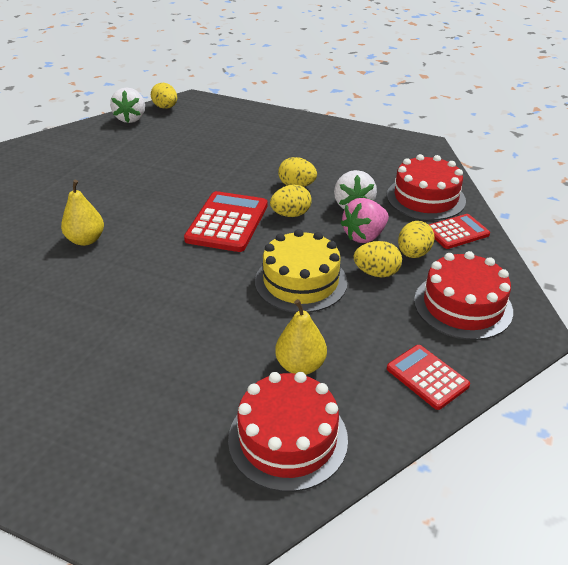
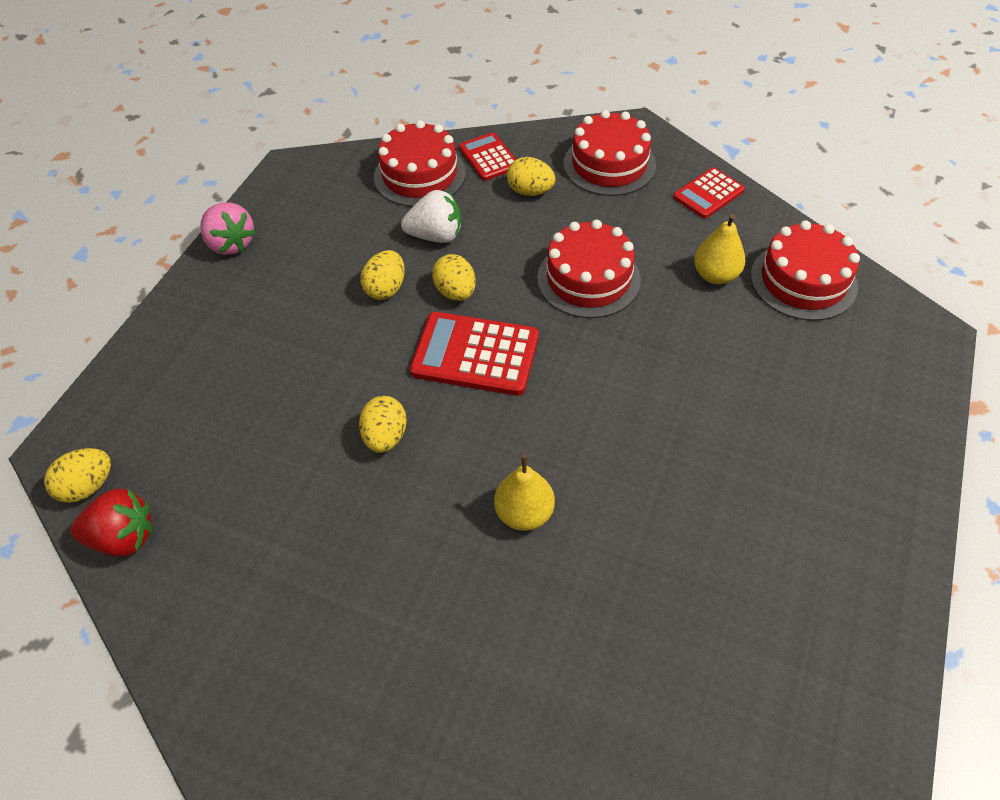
camera: 90 degrees left, 15 degrees up
(131, 119) = (124, 537): white strawberry -> red strawberry
(301, 281) = (588, 279): yellow cake -> red cake
(364, 236) = (499, 227): pink strawberry -> pink strawberry (231, 244)
(376, 273) = (566, 220): yellow egg -> yellow egg (385, 436)

